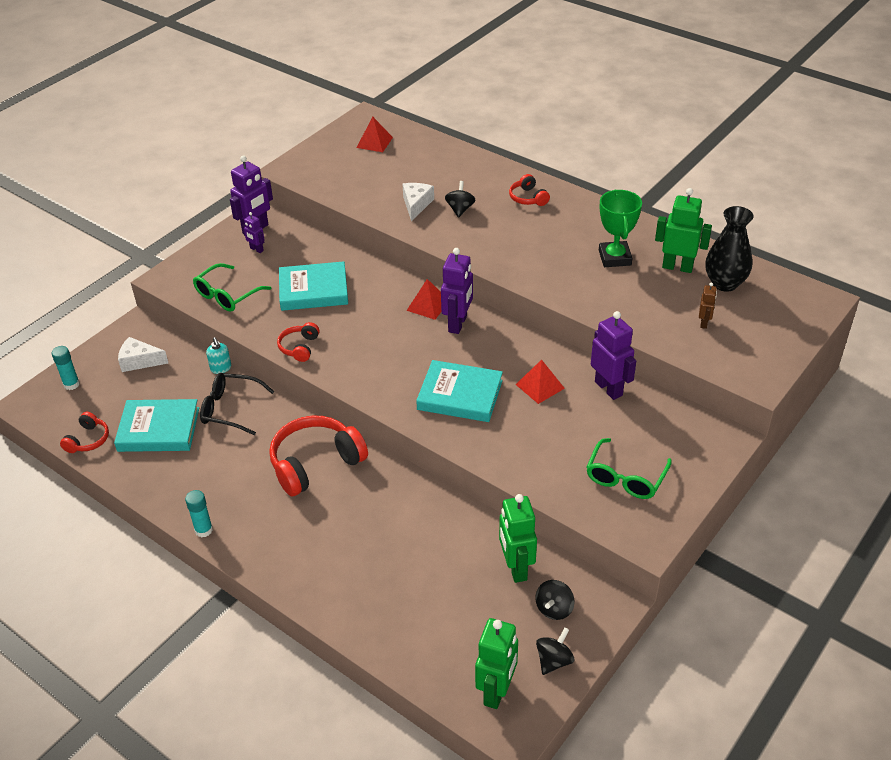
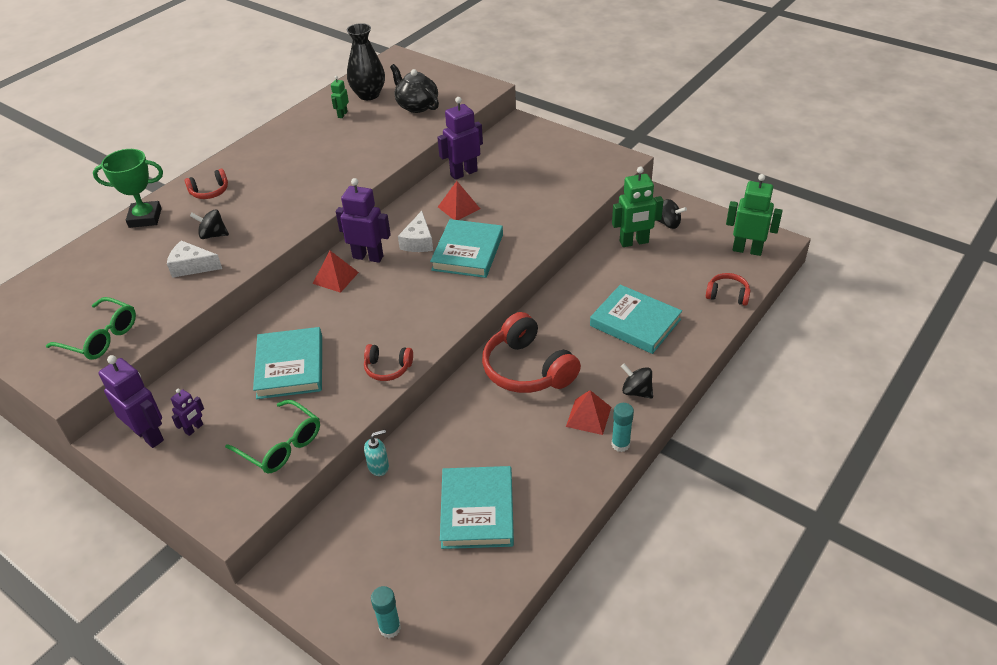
camera: 90 degrees left, 0 degrees up
(88, 440) = (493, 582): red headphones -> red headphones (727, 295)
(139, 361) = (354, 555): white cheese -> white cheese (418, 241)
(230, 409) = (447, 448): black glasses -> none
(371, 556) = (635, 323): none -> turquoise book
(374, 142) = (43, 308): red pyramid -> red pyramid (588, 416)
(554, 660) = (714, 224): black spinning top -> black spinning top (636, 391)
(614, 258) = (321, 144): green trophy -> green trophy (145, 218)
(625, 477) = (562, 167): green glasses -> green glasses (101, 337)
(677, 267) = (342, 114): green robot -> green robot, size x0.52
(704, 323) = (416, 106): brown robot -> black teapot

